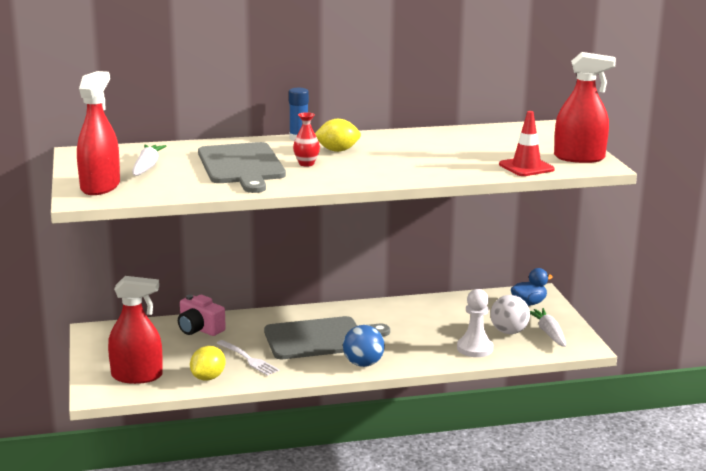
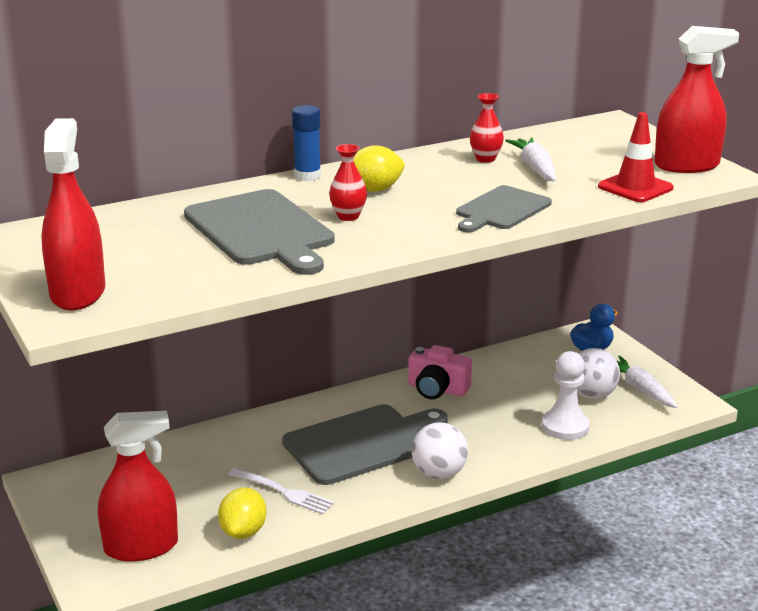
camera: 15 degrees left, 5 degrees up
(147, 167) = (125, 249): white carrot -> white carrot (535, 168)
(199, 329) = (192, 454): pink camera -> pink camera (437, 389)
(363, 364) = (439, 474): blue ball -> white ball
(415, 170) = (501, 210): none -> grey cutting board
(433, 140) = (485, 159): none -> red vase

